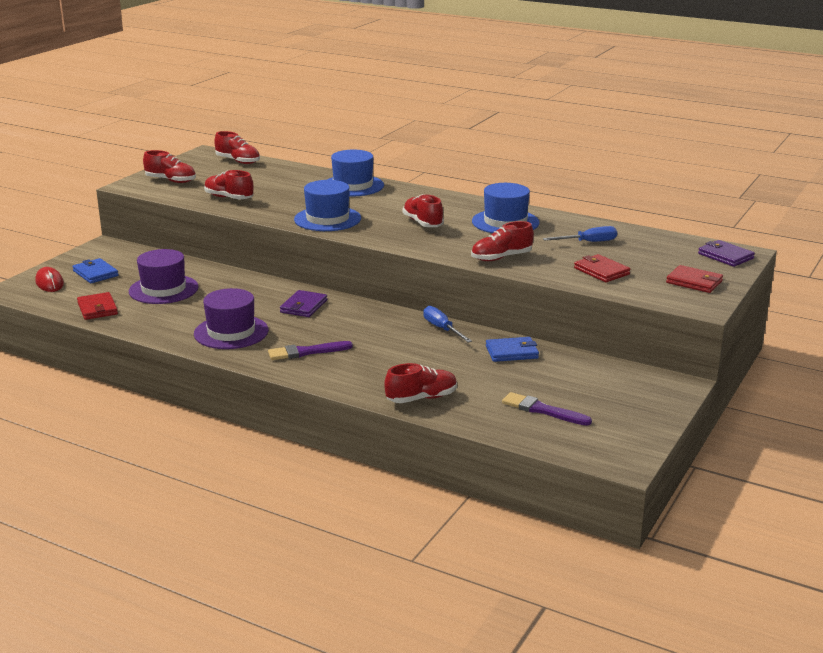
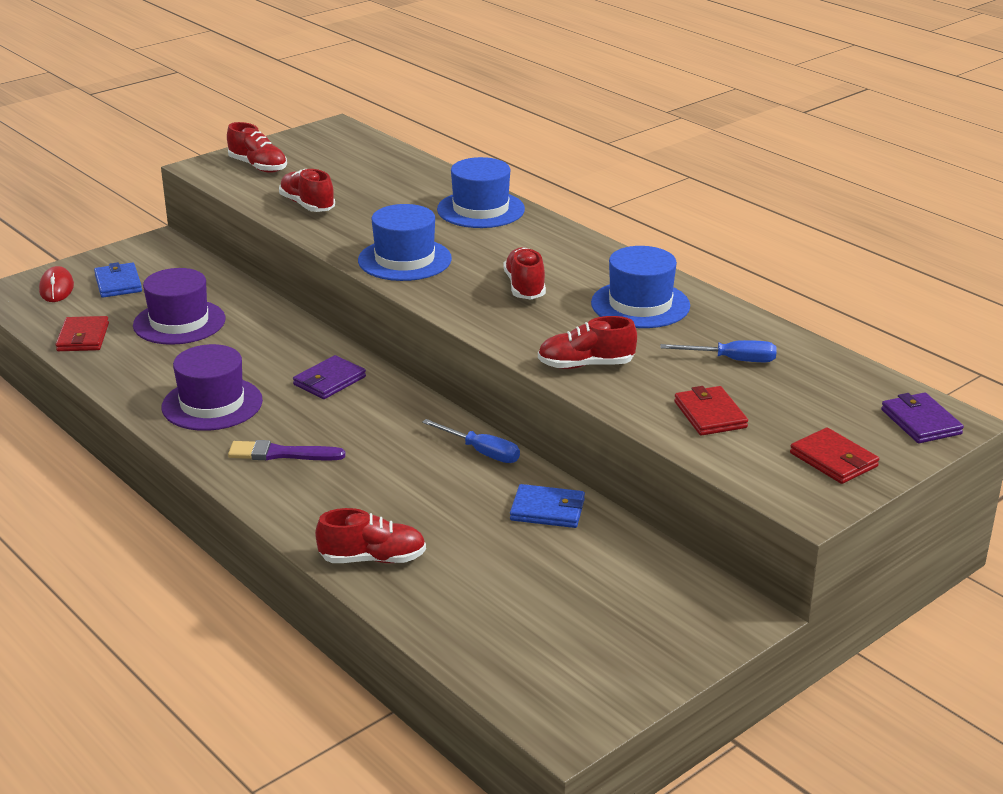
camera: 20 degrees right, 5 degrees up
(238, 161) = (364, 147): red shoe -> none
(442, 329) = (481, 452): blue screwdriver -> blue screwdriver turned 135 degrees clockwise
(542, 410) = (519, 615): purple brush -> none

